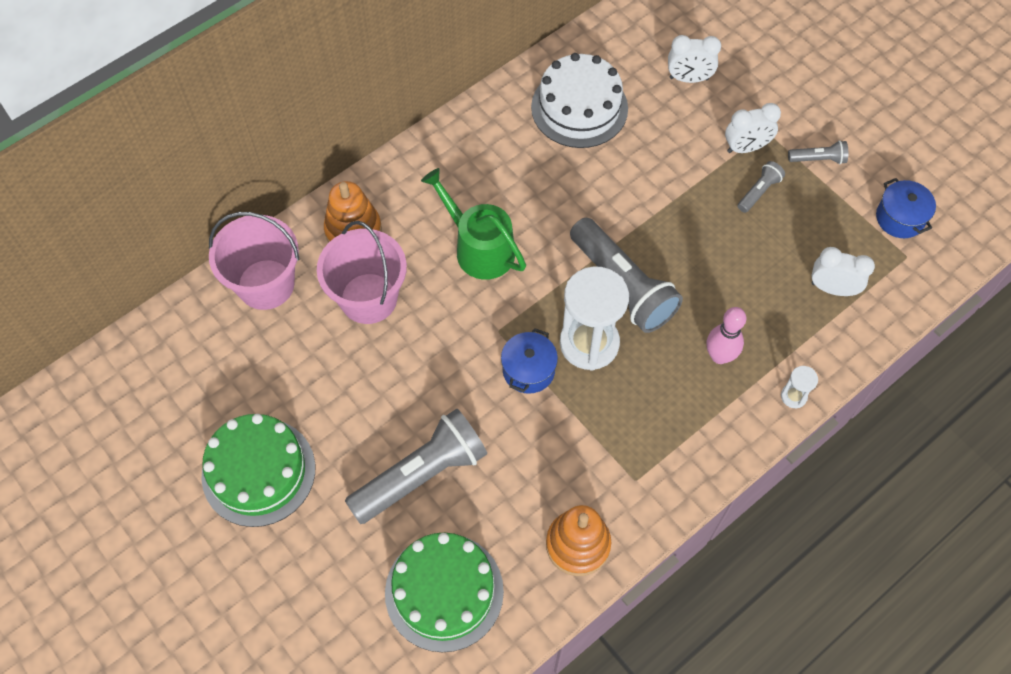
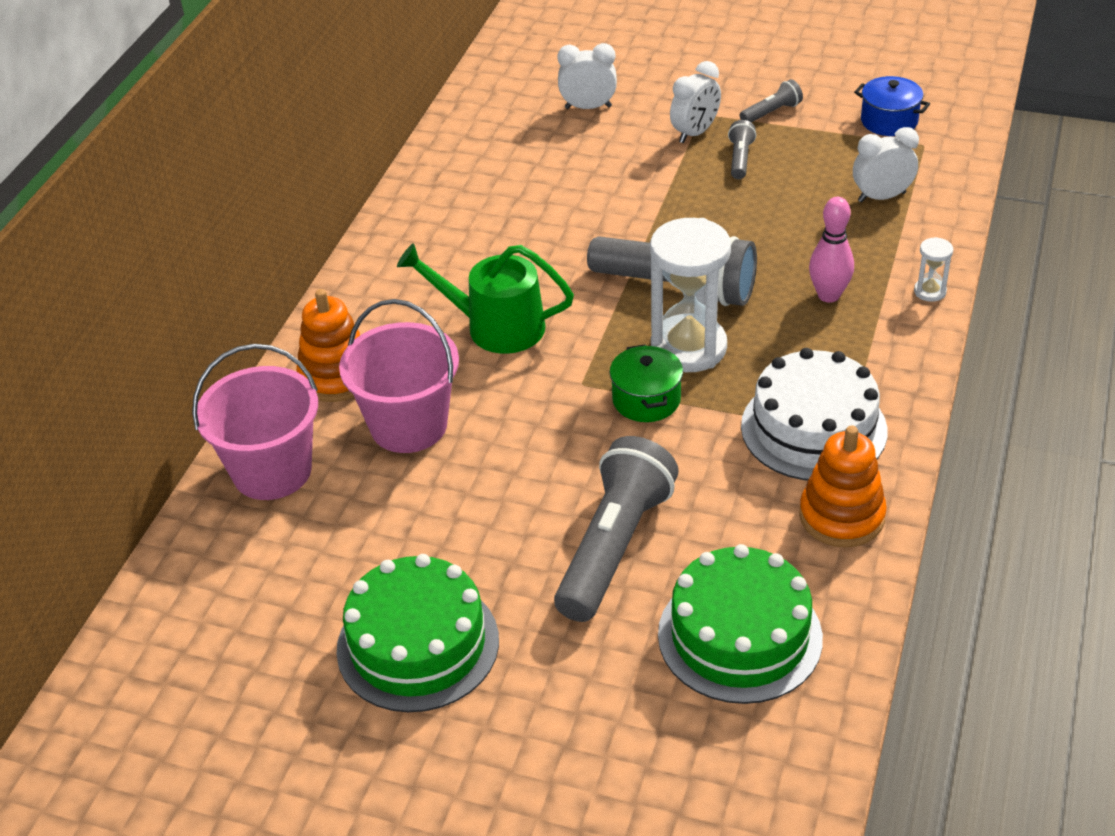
camera: 30 degrees left, 20 degrees down
(528, 370) = (646, 399): blue pot -> green pot
(579, 108) = (497, 173): white cake -> white cake (813, 428)
(689, 78) = (588, 107): white clock -> white clock turned 150 degrees counterclockwise

